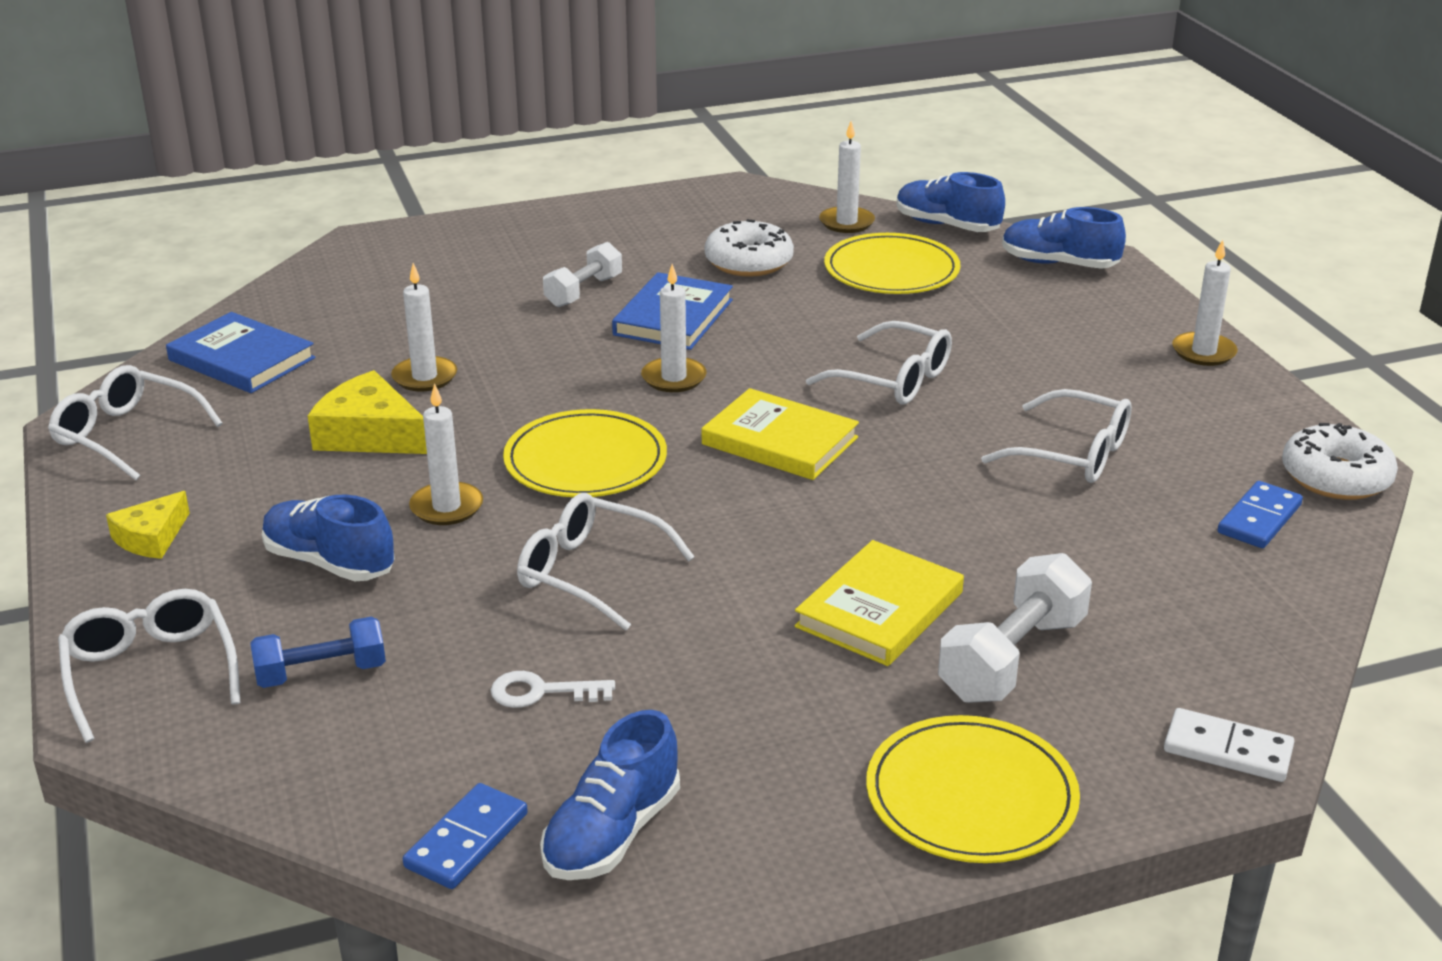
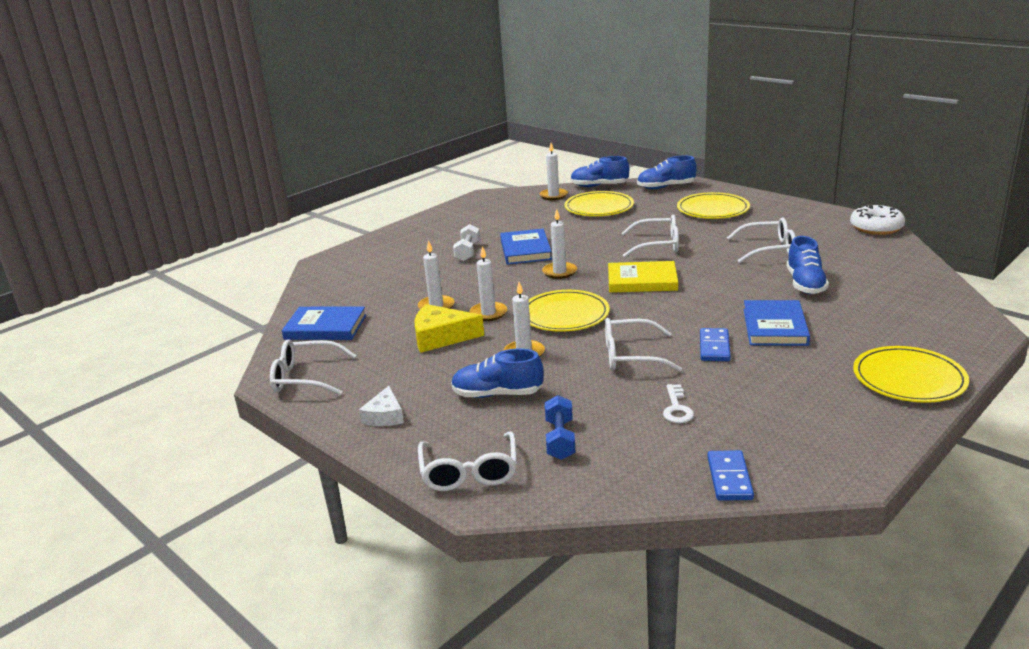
camera: 25 degrees left, 5 degrees down
(150, 672) = (469, 472): white glasses -> white glasses turned 135 degrees counterclockwise
(151, 537) = (385, 416): yellow cheese -> white cheese
(321, 673) = (560, 439): blue dumbbell -> blue dumbbell turned 45 degrees counterclockwise
(541, 692) = (677, 408): white key -> white key turned 60 degrees counterclockwise
(612, 833) = (788, 449): blue shoe -> blue shoe (805, 284)
(749, 262) = (530, 221): white donut -> none
(879, 609) = (775, 327): yellow book -> blue book
(1012, 658) = (852, 326): white dumbbell -> none
(1082, 337) = (713, 209): none -> yellow plate
(1203, 352) = (767, 201): white candle -> white candle (488, 313)
(1227, 750) = (974, 328): white domino -> none
(1259, 519) = (870, 249): blue domino -> blue domino (714, 347)

